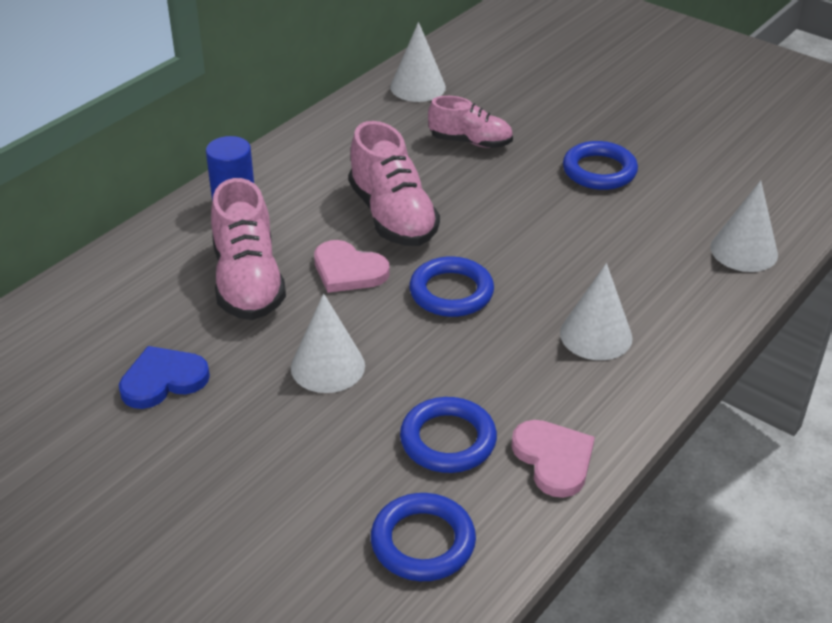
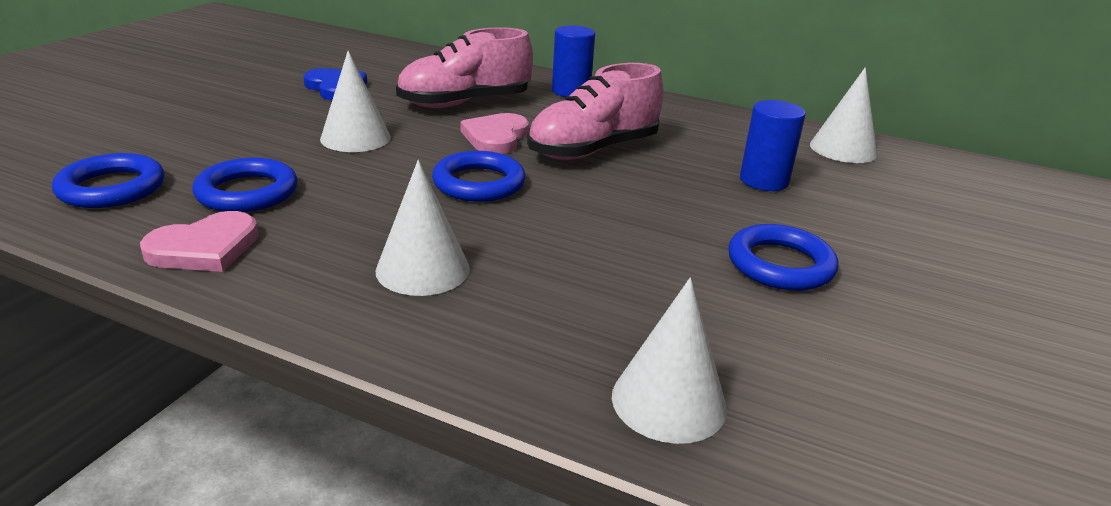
camera: 75 degrees right, 10 degrees down
(470, 142) = (764, 181): pink shoe -> blue cylinder

